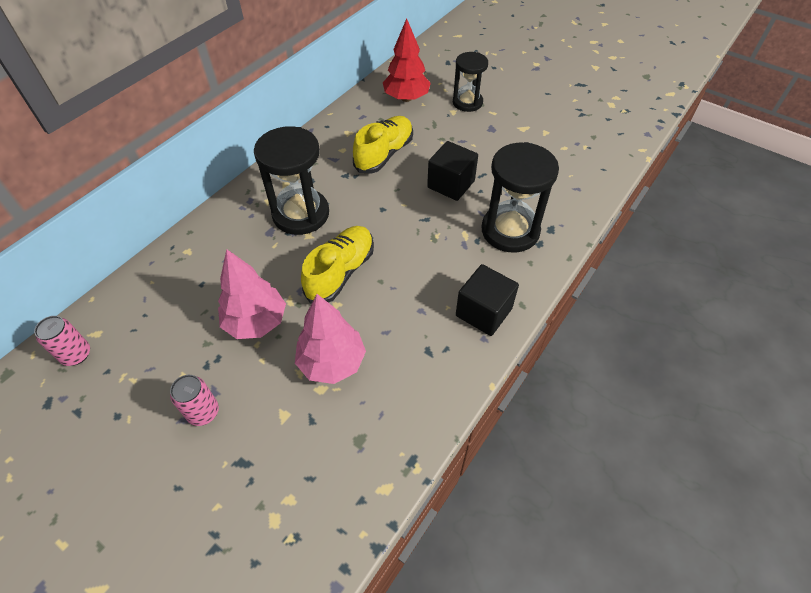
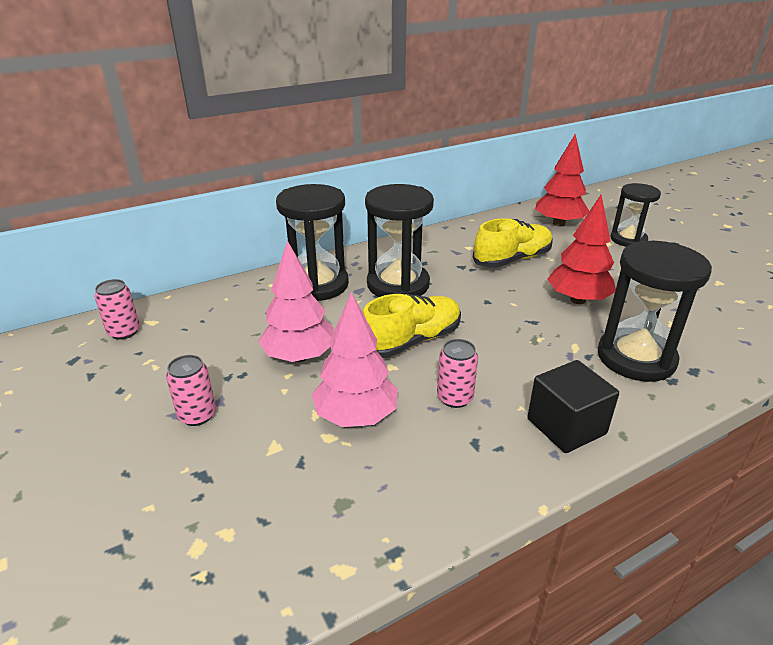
camera: 25 degrees right, 20 degrees down
(229, 237) = (317, 285): none -> black hourglass
(397, 316) = (455, 398): none -> pink can
(451, 184) = (577, 300): black cube -> red tree

